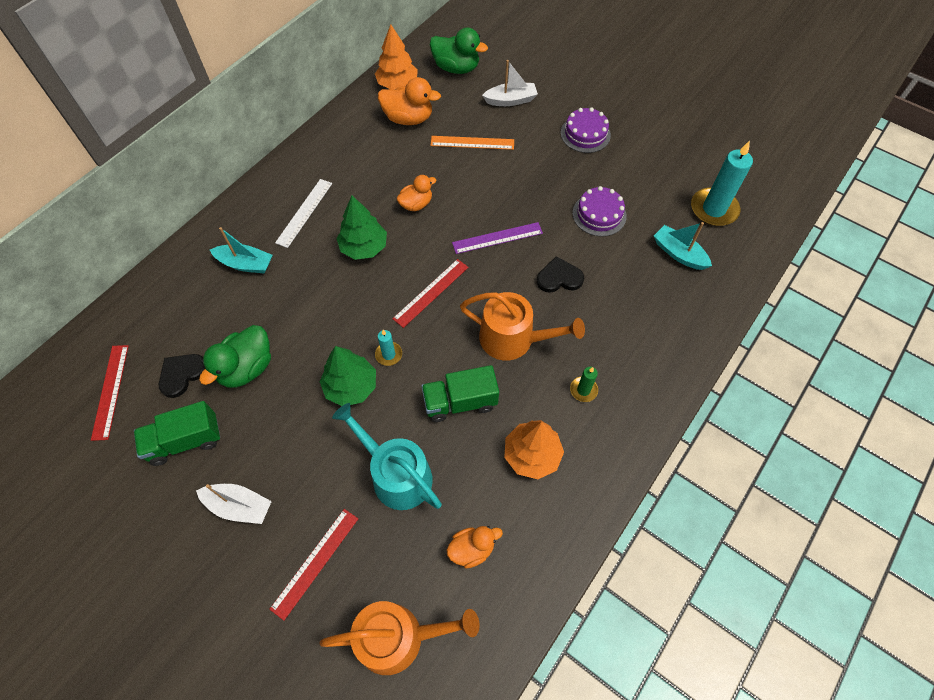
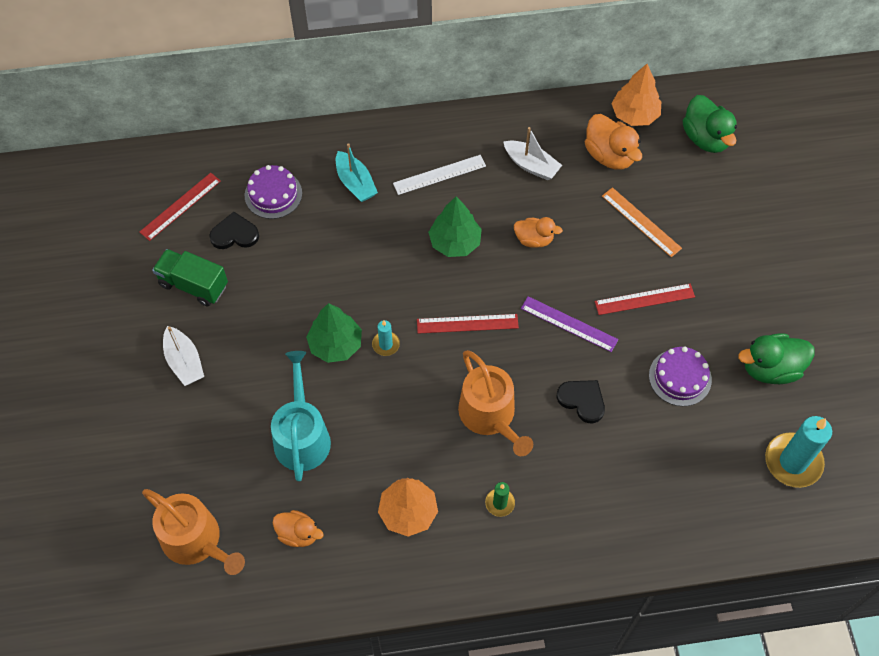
camera: 45 degrees right, 0 degrees up
(246, 368) = (280, 267): green duck -> green duck (770, 368)
(315, 562) = (194, 444): red ruler -> red ruler (644, 299)
(460, 402) = (399, 426): green truck -> none
(511, 100) = (721, 208): white boat -> white boat (531, 165)
(585, 134) = (754, 295): purple cake -> purple cake (273, 194)
(678, 253) = (710, 470): turquoise boat -> none

